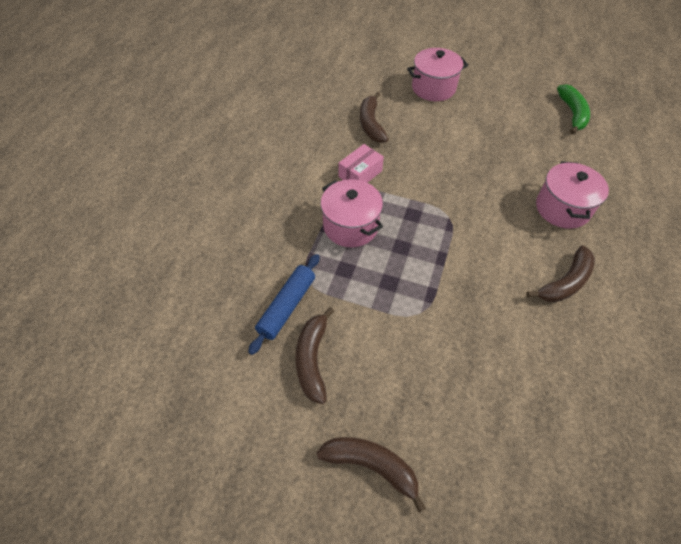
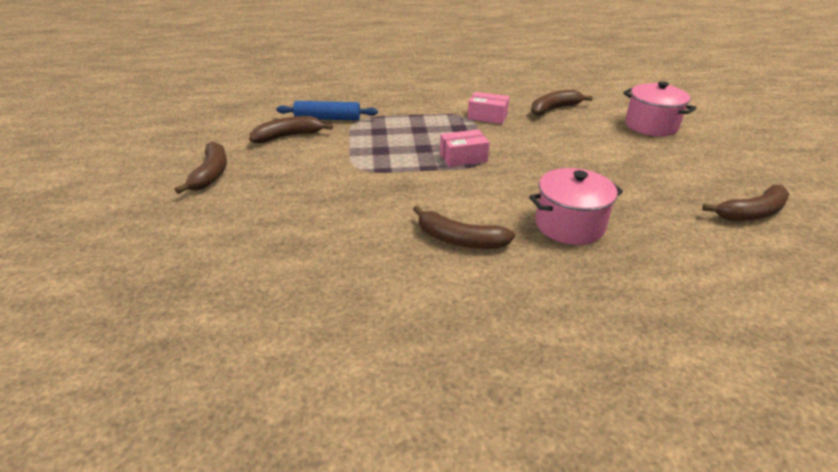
camera: 65 degrees right, 20 degrees down
(350, 226) = (425, 124): pink pot -> none
(433, 225) = (463, 157): none -> pink box
(572, 113) = (751, 213): green banana -> brown banana

